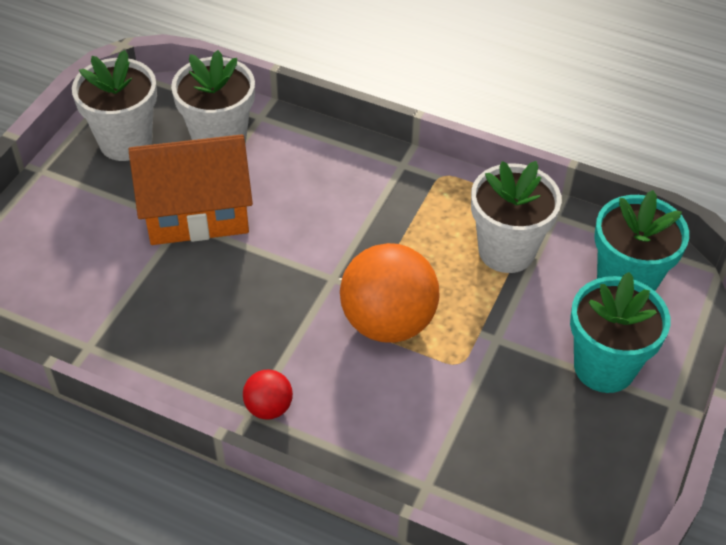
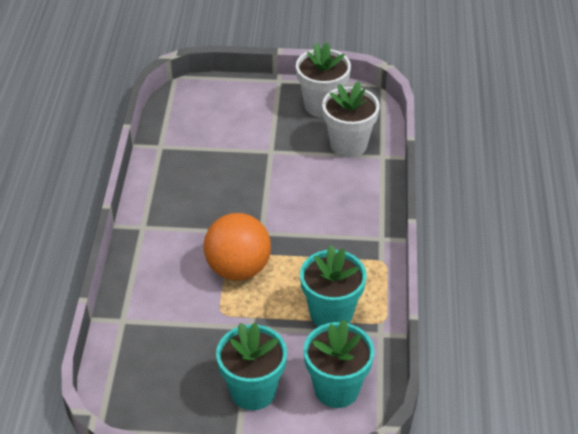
camera: 70 degrees right, 5 degrees down
(197, 213) = (281, 155): orange house -> none
(268, 407) = (150, 233): red ball -> none
(506, 251) = (331, 314): white flower pot -> turquoise flower pot

